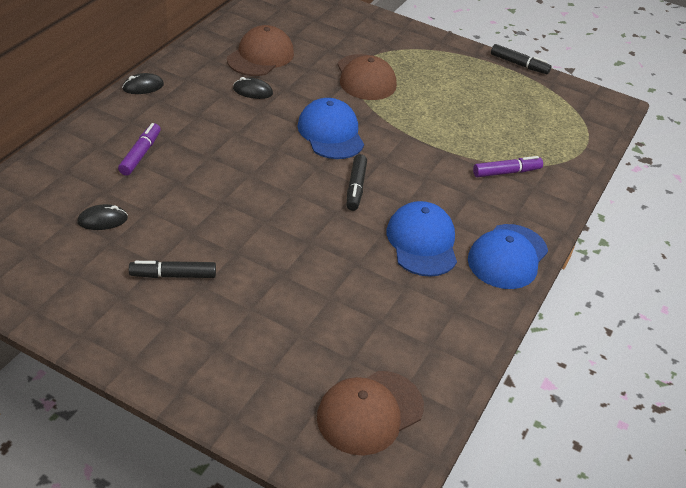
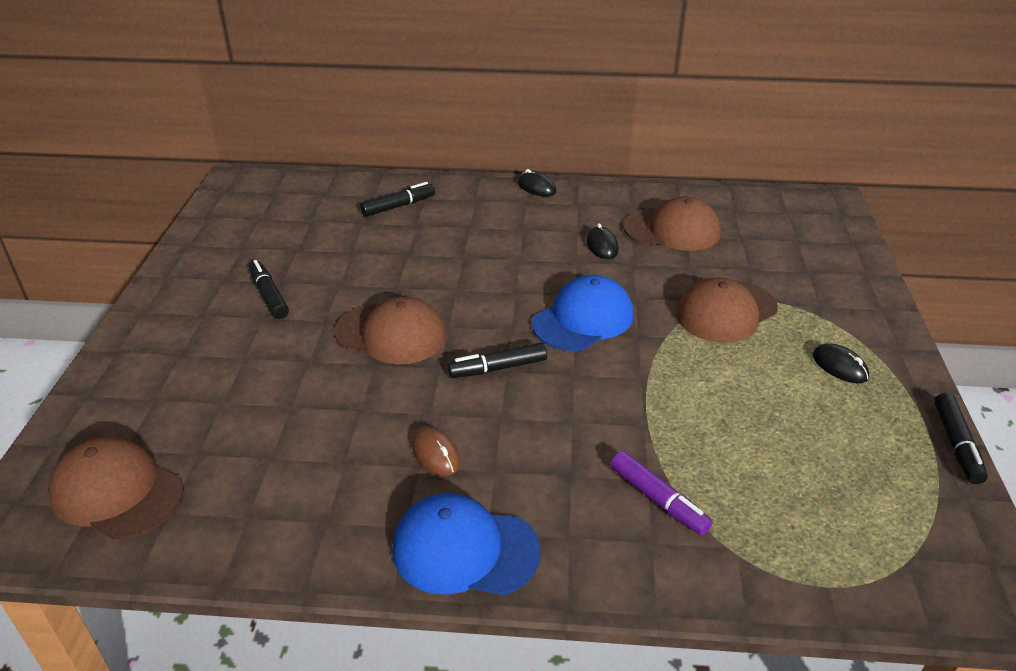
camera: 70 degrees right, 5 degrees down
(97, 164) = (398, 206): none -> black marker
(102, 220) = (322, 235): black mouse -> black mouse (839, 366)
(140, 154) = (432, 221): purple marker -> none
(280, 223) = (391, 334): none -> brown cap
(422, 242) = (436, 454): blue cap -> brown mouse

